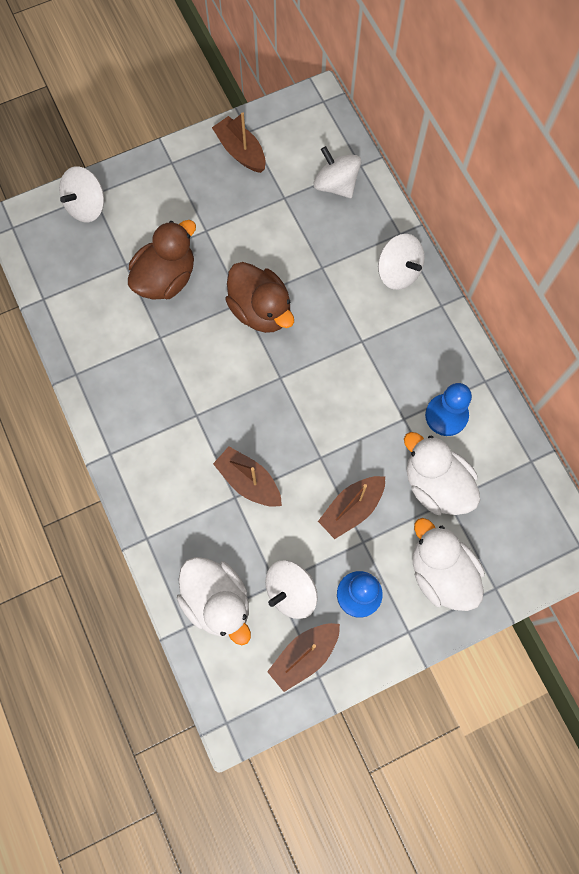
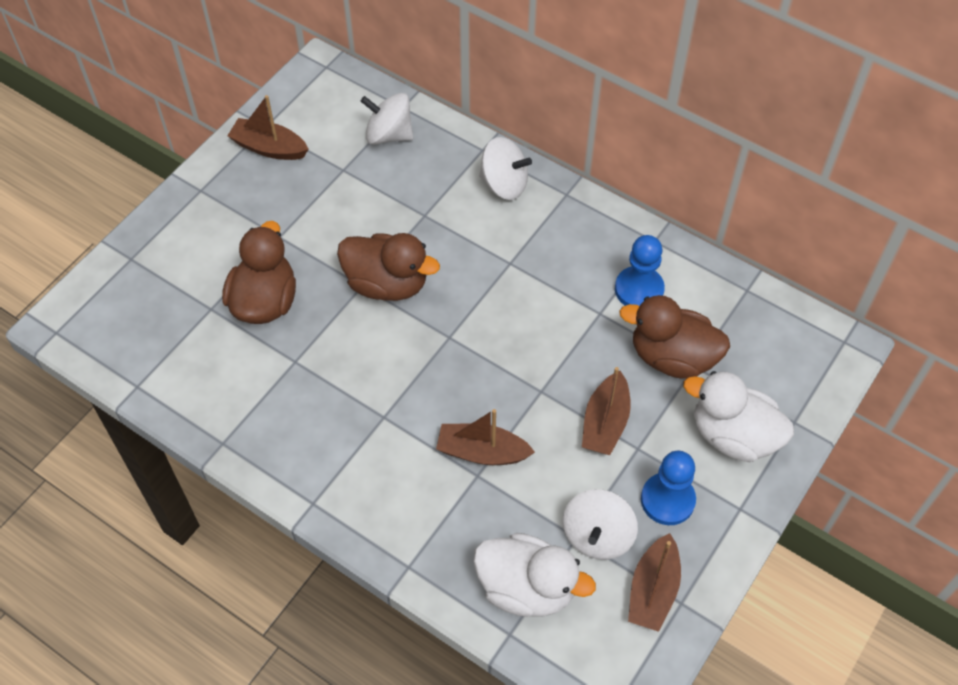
camera: 30 degrees left, 15 degrees down
(86, 206) = (130, 273): white spinning top -> none
(436, 484) = (672, 357): white duck -> brown duck

